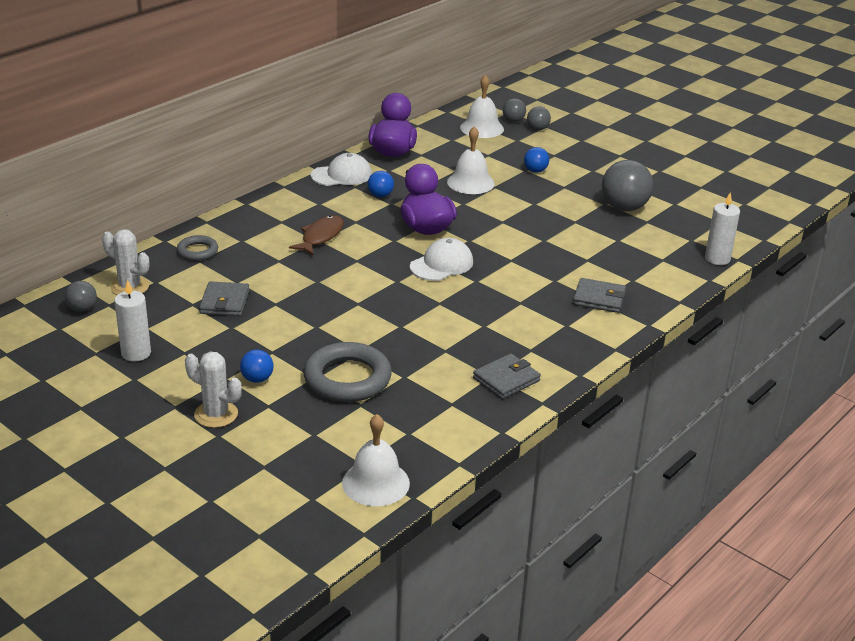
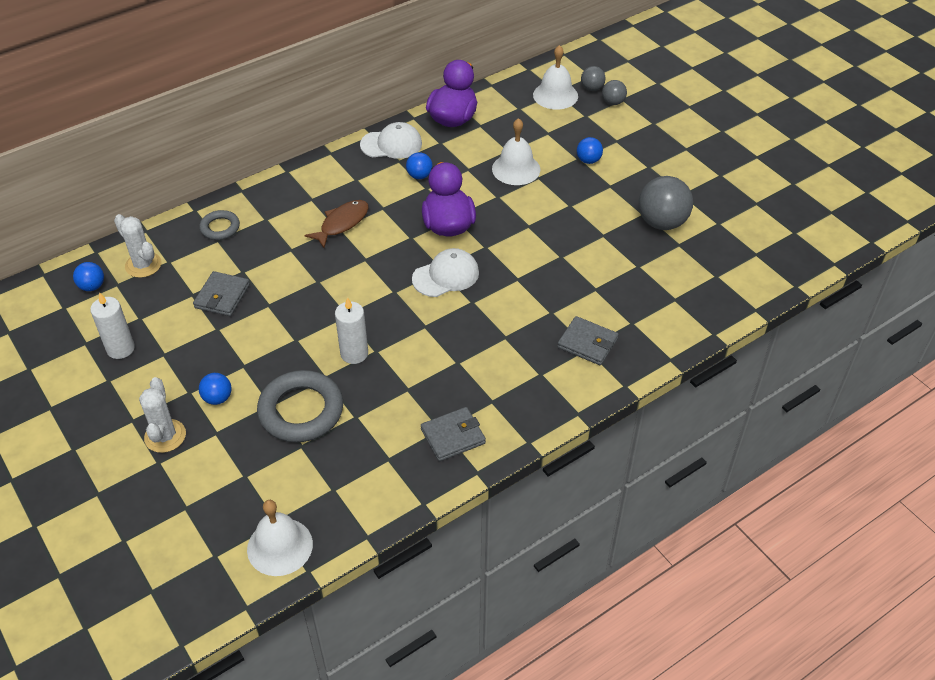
camera: 15 degrees right, 15 degrees up
(82, 309) = (92, 286): grey ball -> blue ball
(216, 414) = (165, 436): white cactus -> white cactus turned 45 degrees clockwise
(717, 259) = (734, 306): white candle -> white candle (354, 353)

